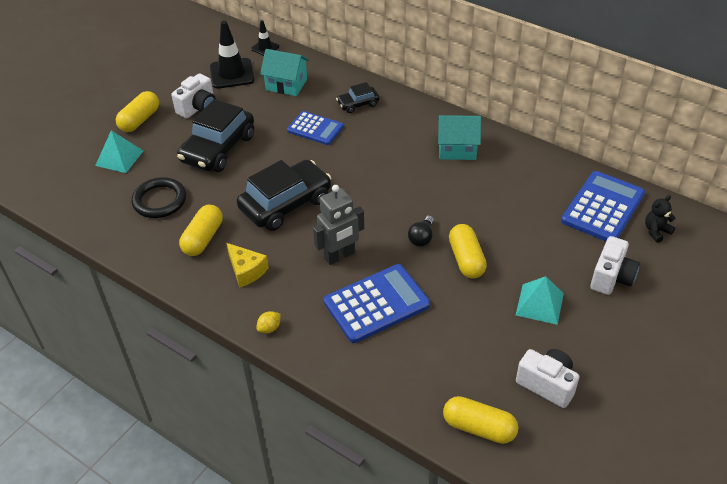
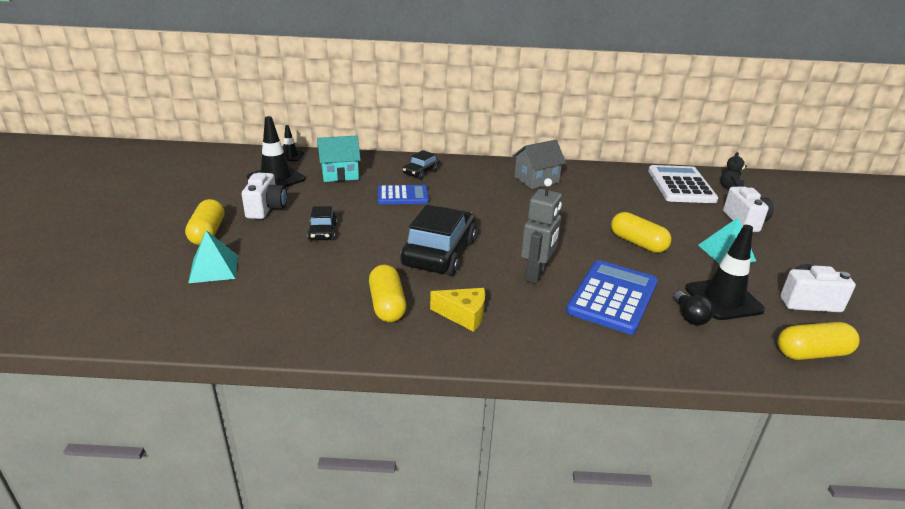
camera: 35 degrees left, 15 degrees down
(159, 200) = (302, 289): black ring -> none
(218, 148) = (322, 232): black car -> black car, size x0.50
(269, 328) = (545, 353): yellow lemon -> none
(422, 238) = (586, 240): black light bulb -> black light bulb (689, 317)
(457, 149) = (536, 179): turquoise house -> grey house
(470, 347) = (723, 299): none -> black traffic cone
(603, 207) = (681, 185): blue calculator -> white calculator

